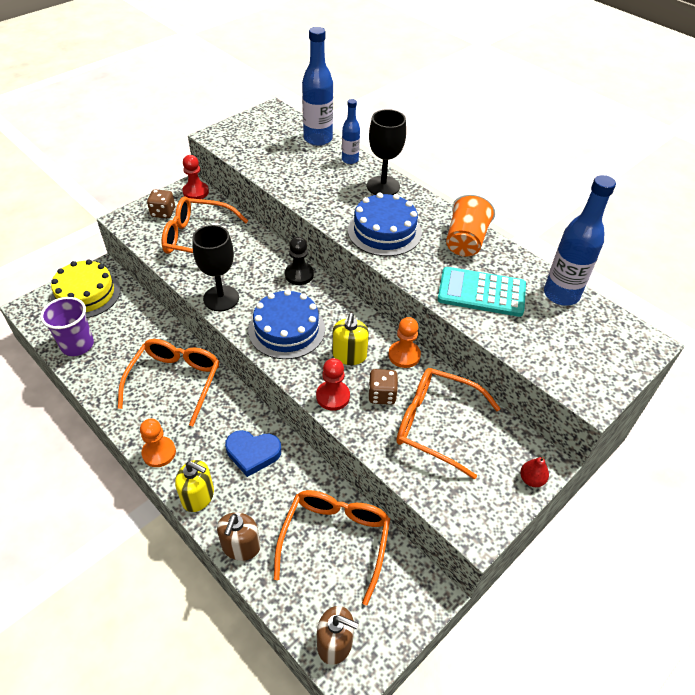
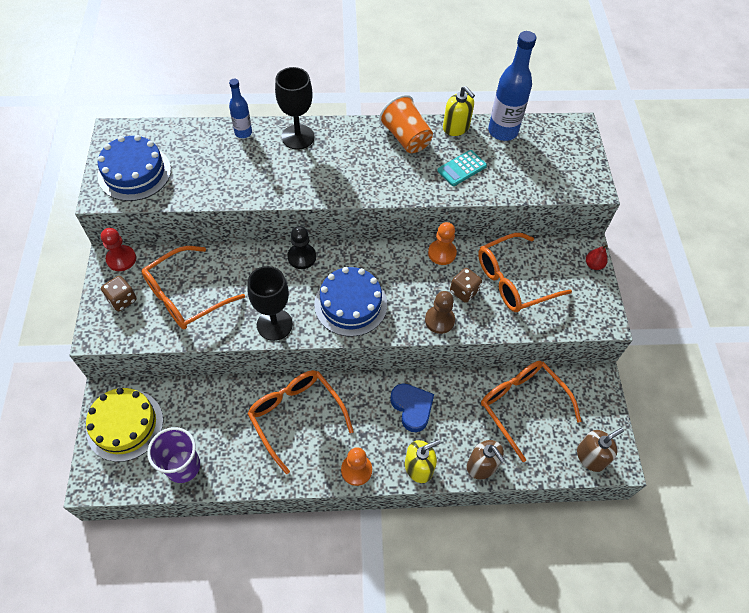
camera: 50 degrees left, 10 degrees up
(253, 453) = (412, 408): blue heart -> blue heart turned 75 degrees counterclockwise
(318, 139) = (192, 132): blue bottle -> none
(333, 396) = (439, 320): red pawn -> brown pawn
(349, 355) = (412, 284): yellow soap dispenser -> yellow soap dispenser (456, 127)
(384, 231) = (348, 173): blue cake -> blue cake (134, 173)
(481, 292) = (462, 168): turquoise calculator -> turquoise calculator, size x0.62

